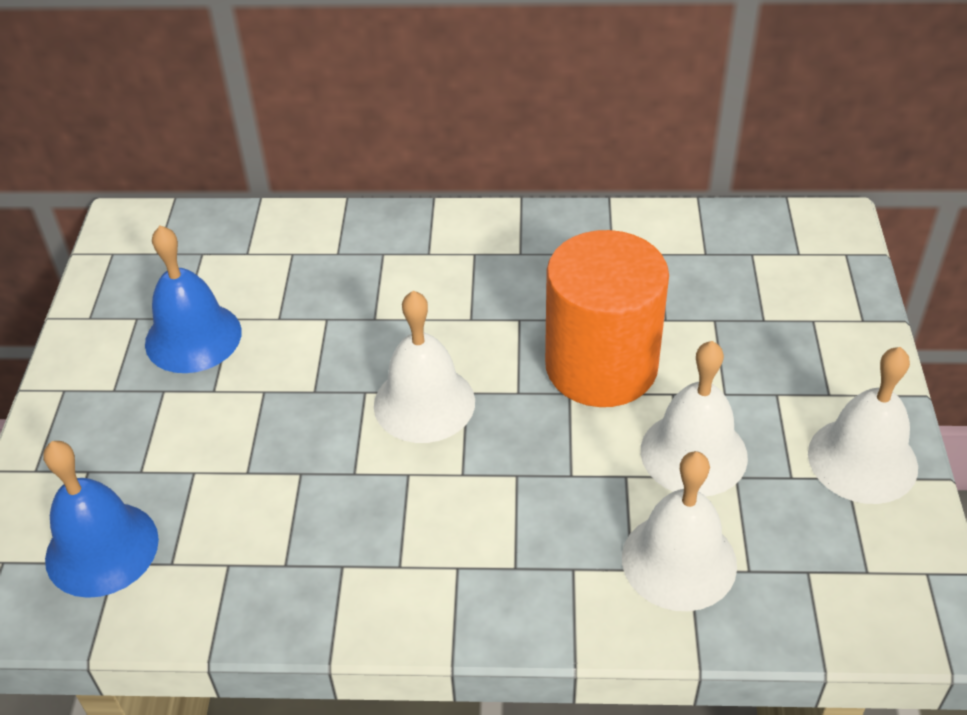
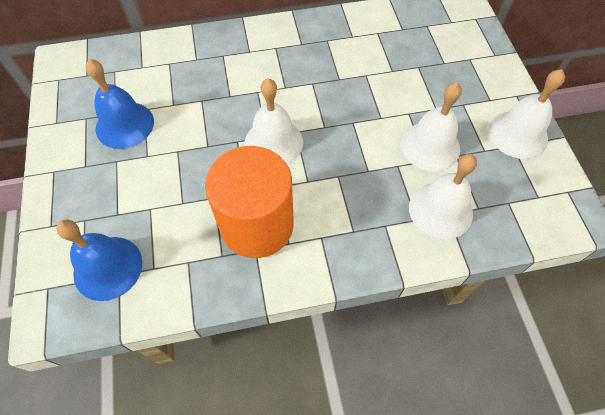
camera: 15 degrees left, 15 degrees up
(601, 366) = (366, 104): orange cylinder -> orange cylinder (257, 225)

